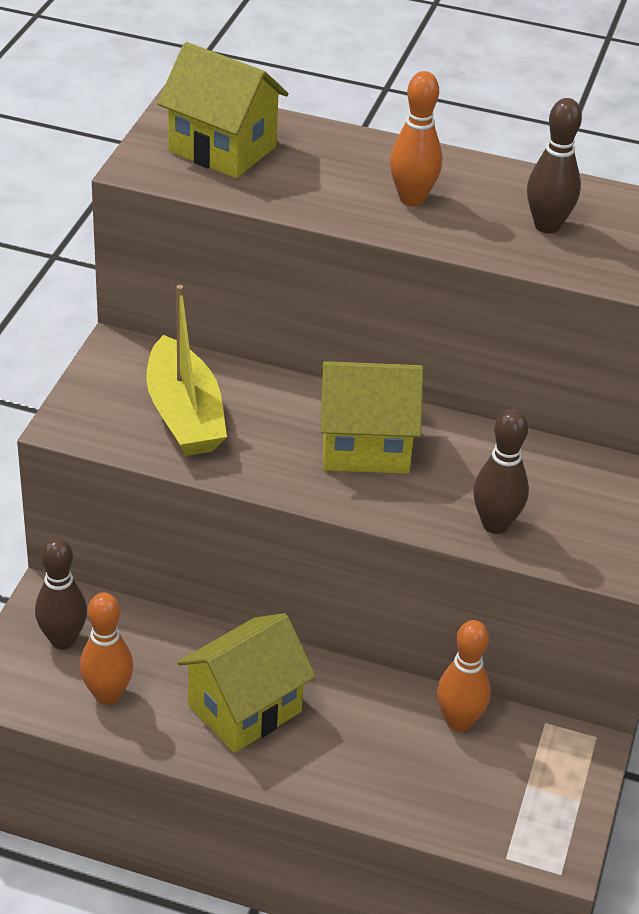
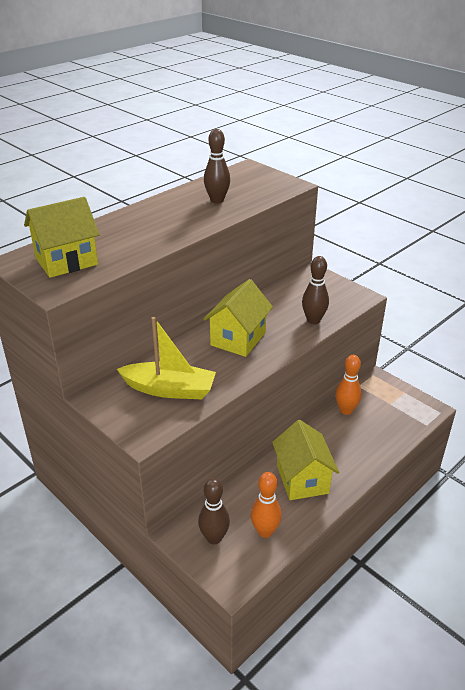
camera: 60 degrees left, 5 degrees down
(412, 199) = (165, 224): orange bowling pin -> none

